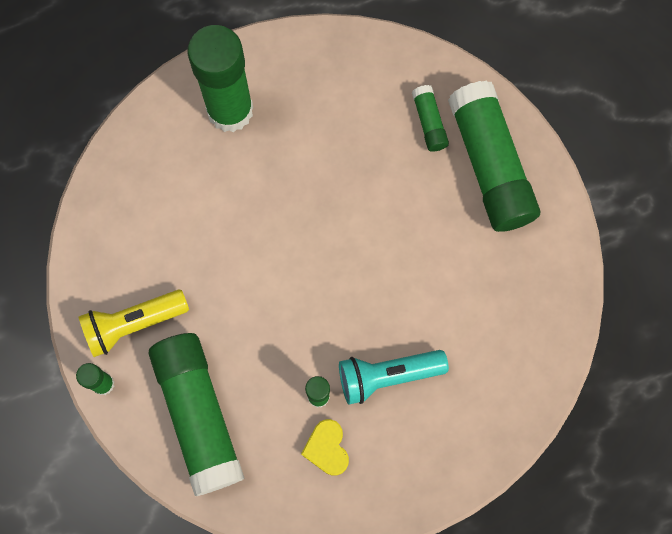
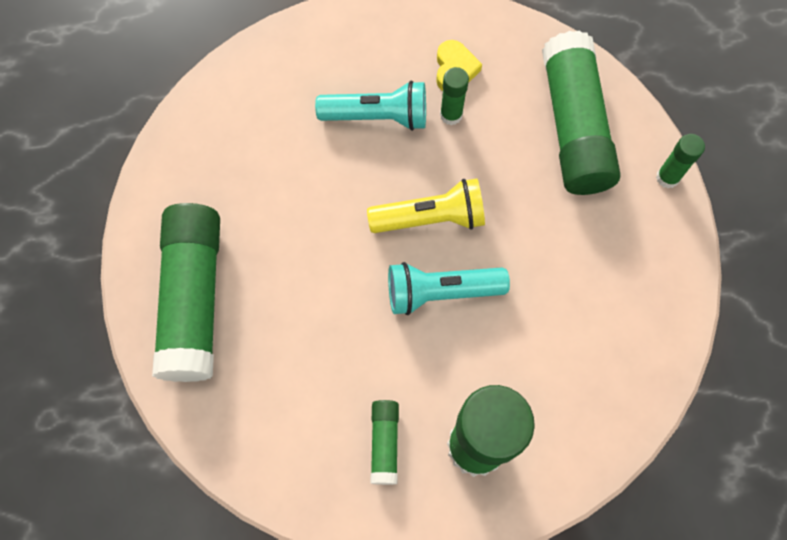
camera: 165 degrees left, 5 degrees down
(133, 324) = (628, 228): yellow flashlight -> yellow flashlight (430, 218)
(286, 223) = (441, 292): none -> turquoise flashlight
(429, 122) = (243, 367): green glue stick -> green glue stick (384, 443)

